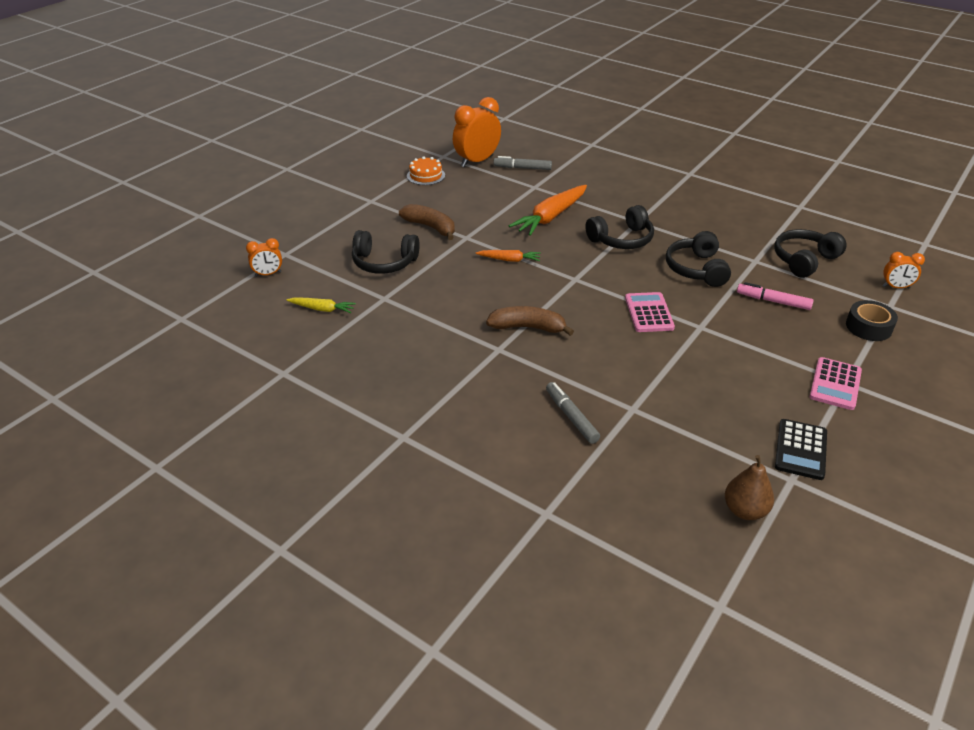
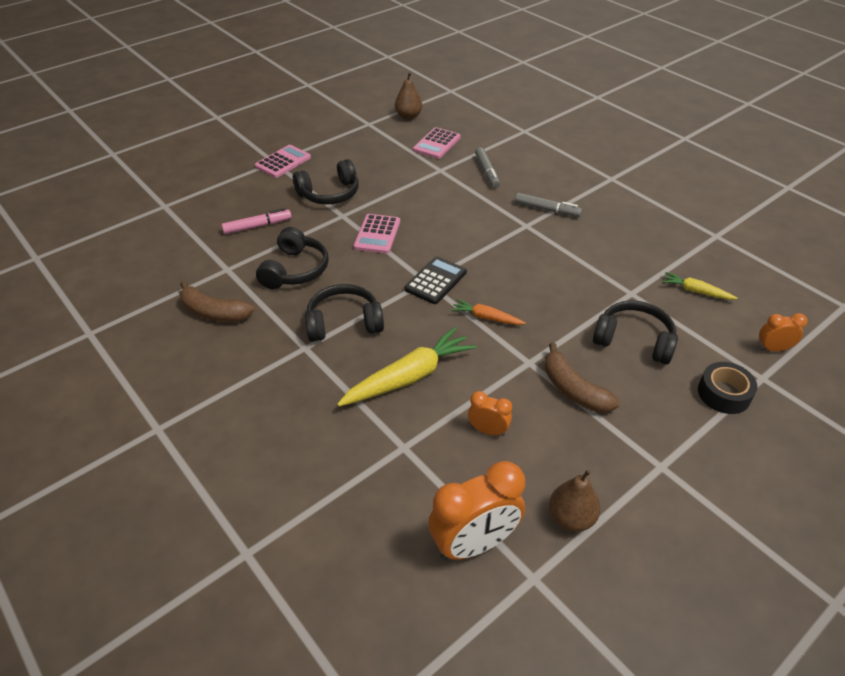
camera: 165 degrees left, 5 degrees up
(426, 175) = (571, 518): orange cake -> brown pear
(522, 168) = (402, 503): grey marker -> grey marker (547, 210)
(528, 327) = (494, 239): brown banana -> brown banana (214, 312)
(550, 217) = (409, 377): orange carrot -> yellow carrot
(664, 456) = (437, 144): none -> pink calculator
(773, 301) = (257, 226): pink marker -> pink marker turned 60 degrees counterclockwise
(800, 449) = (348, 134): black calculator -> black calculator (435, 281)
(804, 260) = (179, 261): black headphones -> black headphones (329, 194)
(868, 327) = (206, 193): black tape -> black tape (724, 394)
(896, 287) = (134, 220): orange clock -> orange clock (488, 430)

